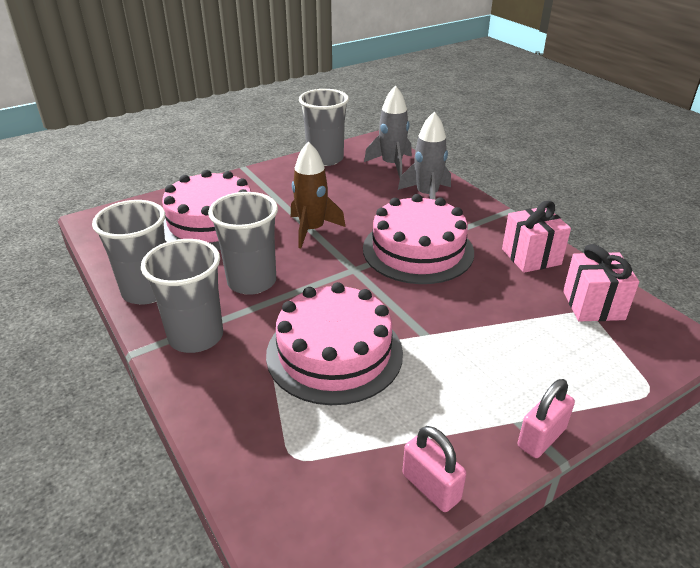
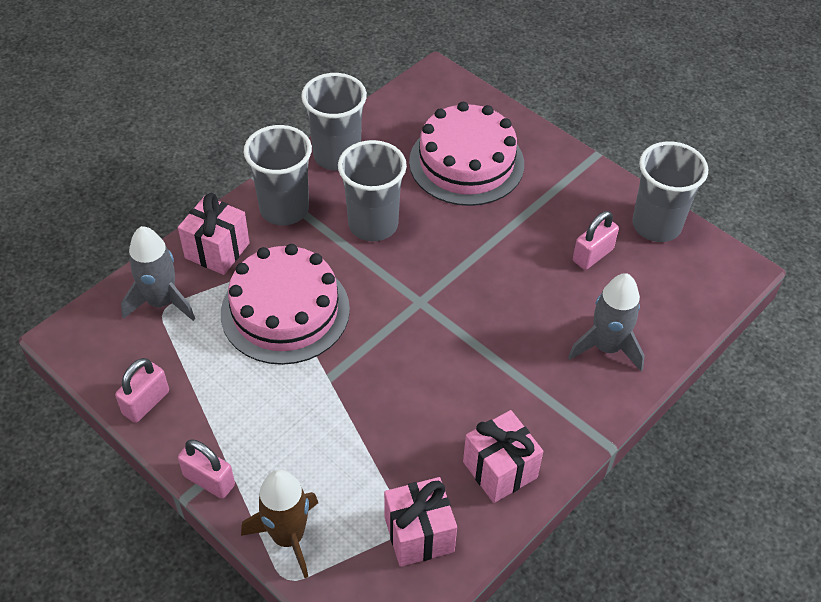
camera: 75 degrees right, 15 degrees up
(225, 397) = (217, 250): none -> pink gift
(312, 230) = (482, 250): brown rocket -> brown rocket (288, 537)
(340, 185) = (592, 255): none -> pink padlock
(391, 165) = (674, 298): grey rocket -> grey rocket (161, 302)
(418, 250) = (475, 353): pink cake -> none

